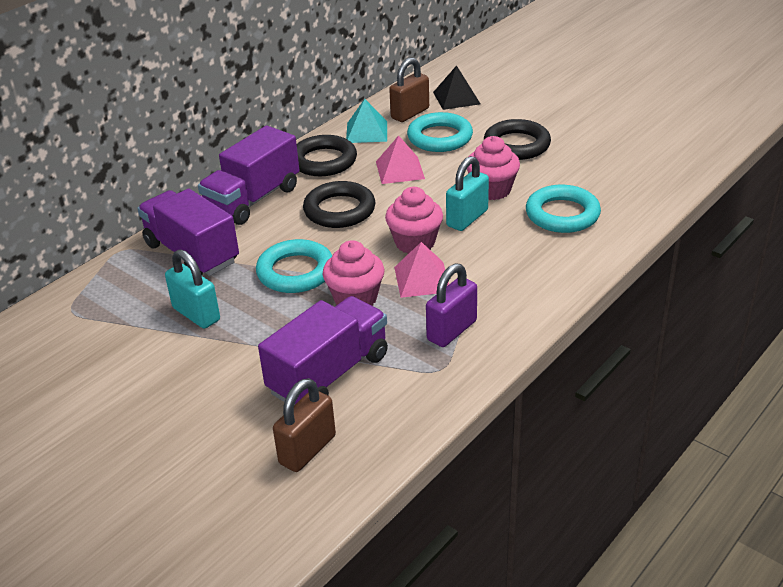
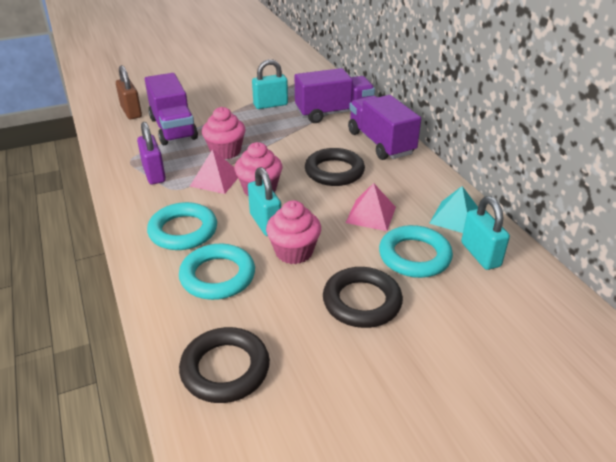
camera: 115 degrees right, 0 degrees up
(296, 272) = (276, 139): turquoise ring -> turquoise ring (183, 231)
(323, 161) = (416, 183): black ring -> black ring (225, 369)
(410, 113) = (480, 254): brown padlock -> turquoise padlock
(456, 98) = (502, 300): black pyramid -> none

